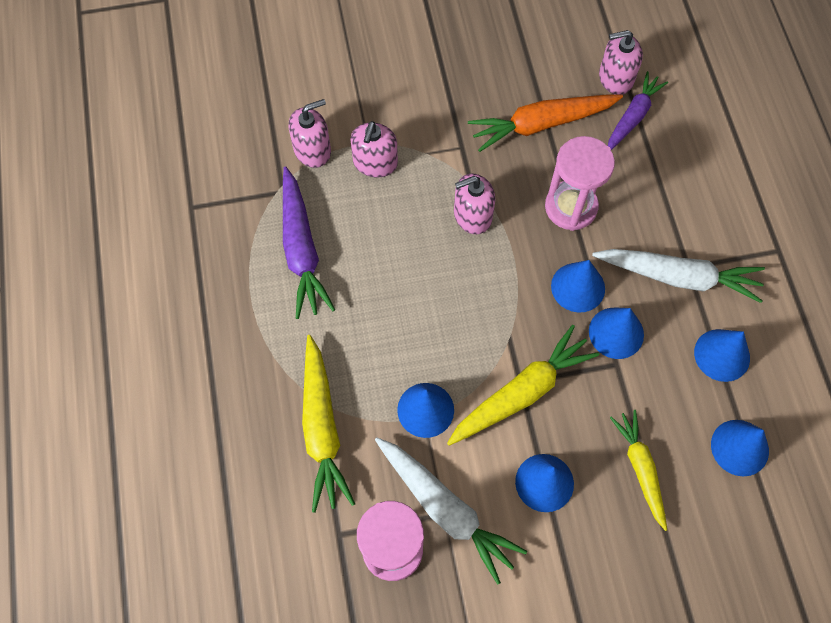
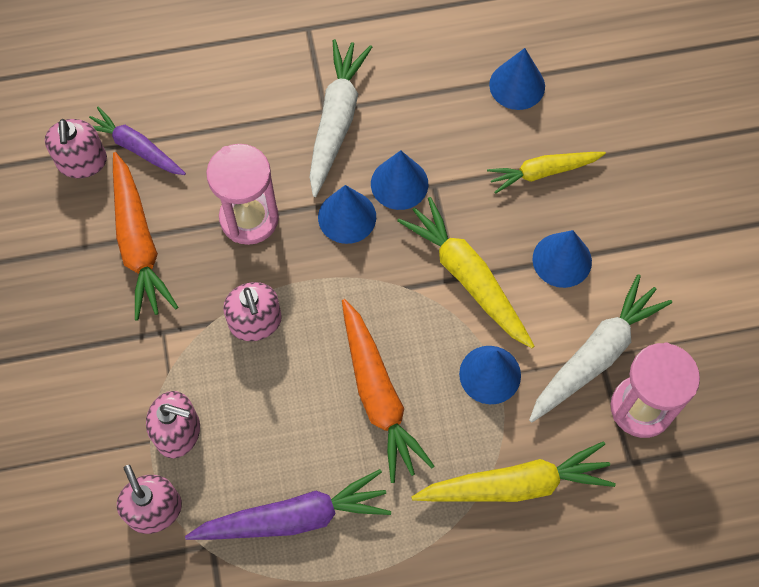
camera: 90 degrees left, 0 degrees up
(405, 314) = (378, 396): none -> orange carrot
(722, 355) = (422, 90): blue cone -> none

